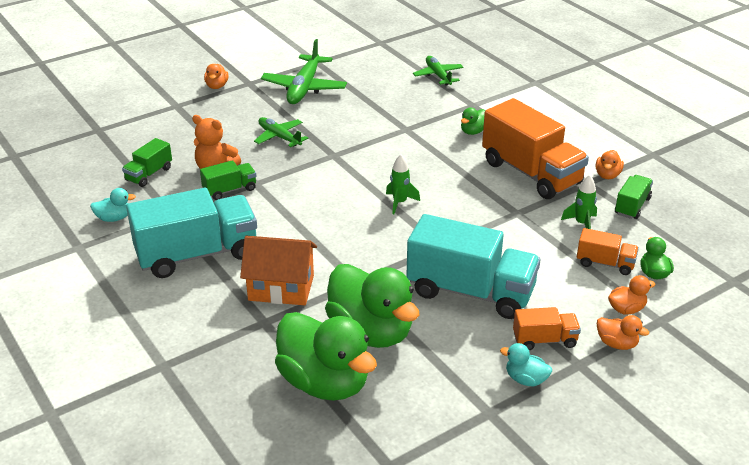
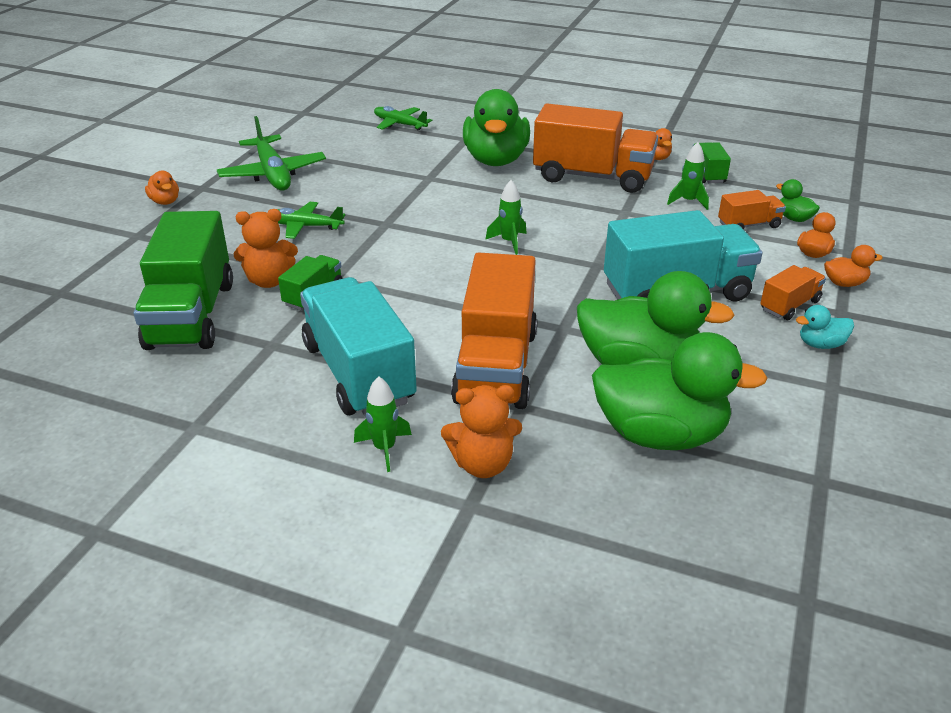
camera: 35 degrees left, 0 degrees up
(114, 218) = (204, 377): turquoise duck -> none
(149, 174) = (191, 315): green truck -> green truck, size x2.09
(157, 308) = (384, 448): none -> green rocket
(197, 254) = (359, 373): turquoise truck -> turquoise truck turned 60 degrees counterclockwise
(198, 346) = (482, 464): none -> orange teddy bear
(281, 288) = (496, 366): orange house -> orange truck
(473, 131) = (496, 160): green duck -> green duck, size x2.33

